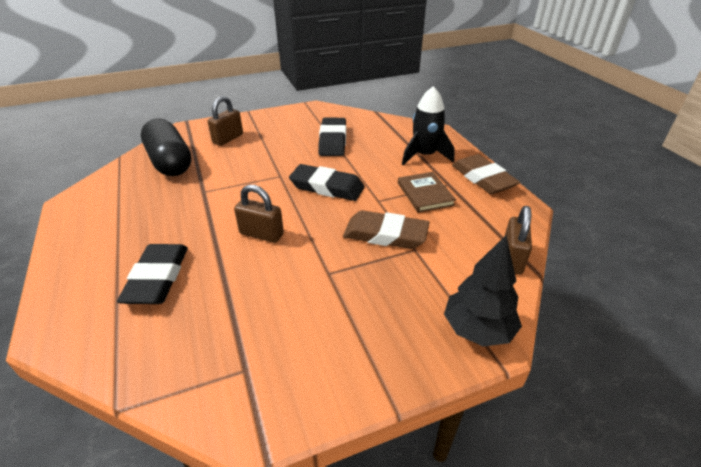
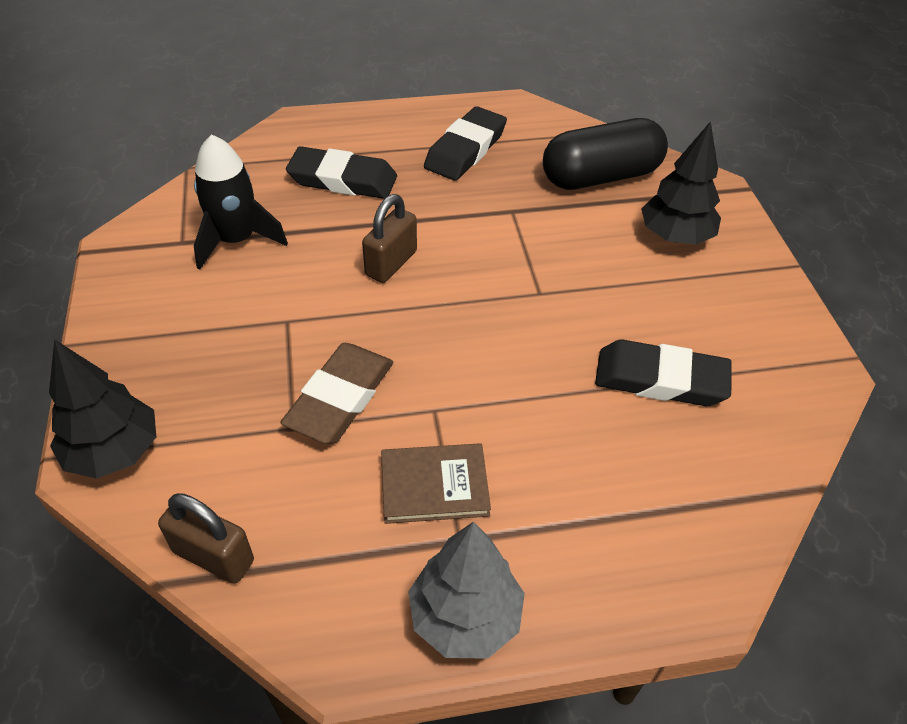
camera: 100 degrees right, 10 degrees up
(228, 139) = (675, 236): brown padlock -> black tree
(327, 187) = (491, 347): black eraser -> black eraser (465, 149)
(424, 155) = (580, 530): black rocket -> black rocket (237, 240)
(483, 178) = (465, 617): brown eraser -> grey tree

